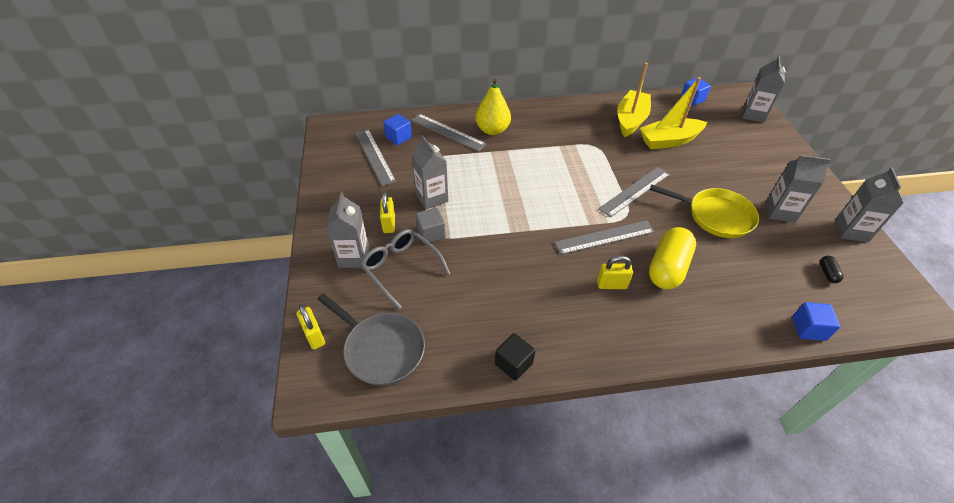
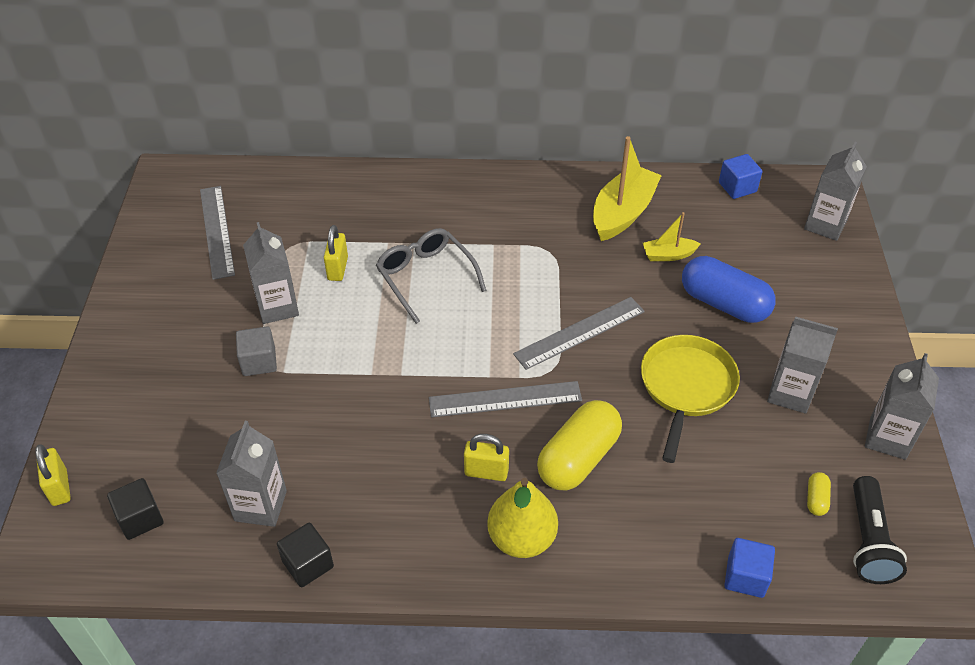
camera: 10 degrees right, 0 degrees up
(354, 257) = (143, 383): grey carton -> grey carton (260, 506)
(381, 349) = (140, 518): grey pan -> black cube
(389, 224) = (205, 339): yellow padlock -> yellow padlock (337, 268)
(398, 137) = (261, 204): blue cube -> none
(401, 268) = (201, 408): grey glasses -> grey glasses (426, 277)
(448, 132) = (335, 203): grey ruler -> none
(492, 130) = (403, 207): yellow pear -> yellow pear (521, 538)
(669, 141) = (668, 255): yellow boat -> yellow boat, size x0.53
(715, 164) = (724, 303): none -> blue capsule
(715, 216) = (686, 387): yellow pan -> yellow pan turned 105 degrees counterclockwise
(827, 273) = (816, 499): black capsule -> yellow capsule
(872, 295) = (868, 541): none -> black flashlight

